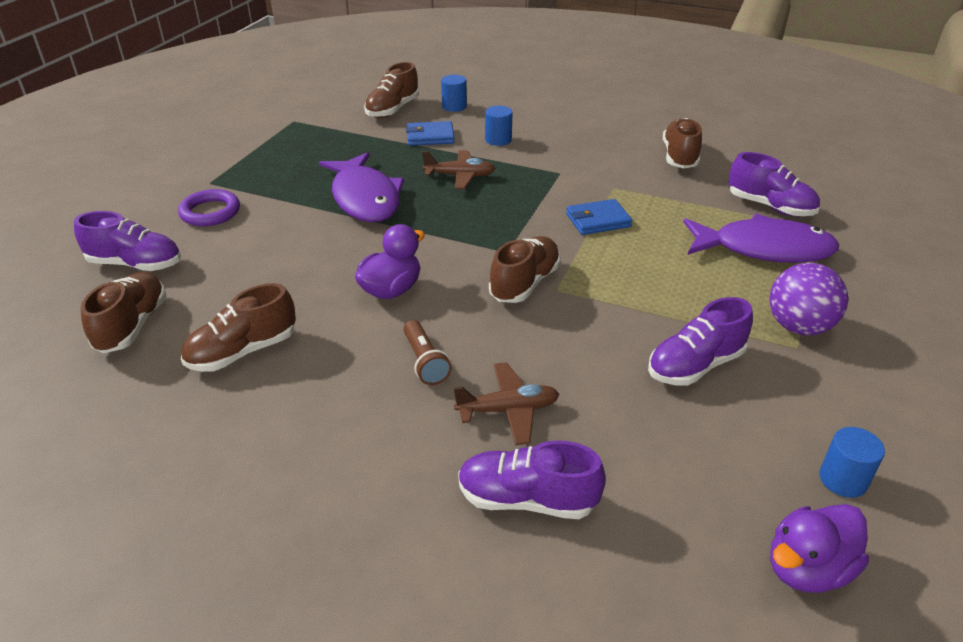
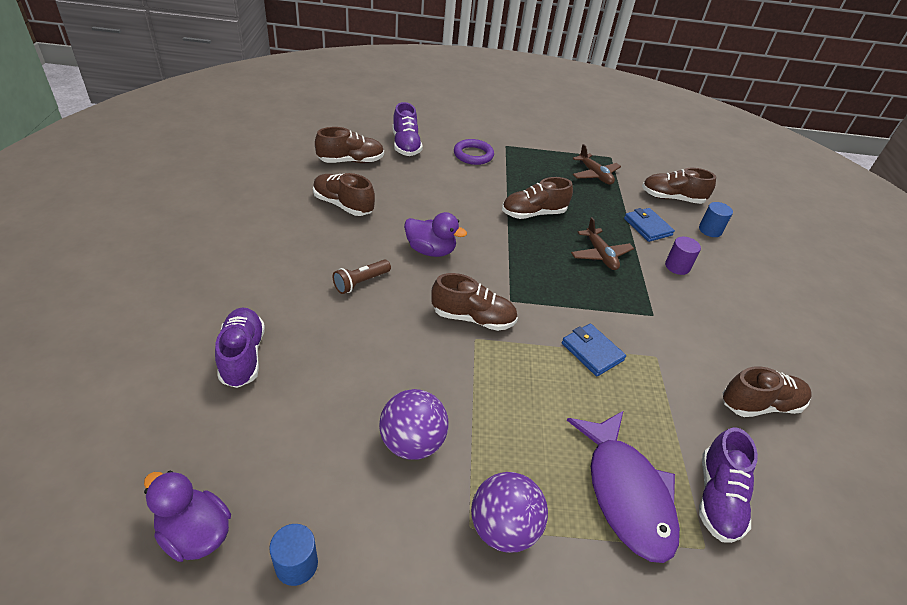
camera: 65 degrees right, 5 degrees up
(365, 198) = (533, 213): purple fish -> brown shoe
(498, 140) = (677, 266): blue cylinder -> purple cylinder
(508, 410) = (325, 333): brown plane -> brown plane (595, 175)
(695, 365) = (412, 442): purple shoe -> purple ball

